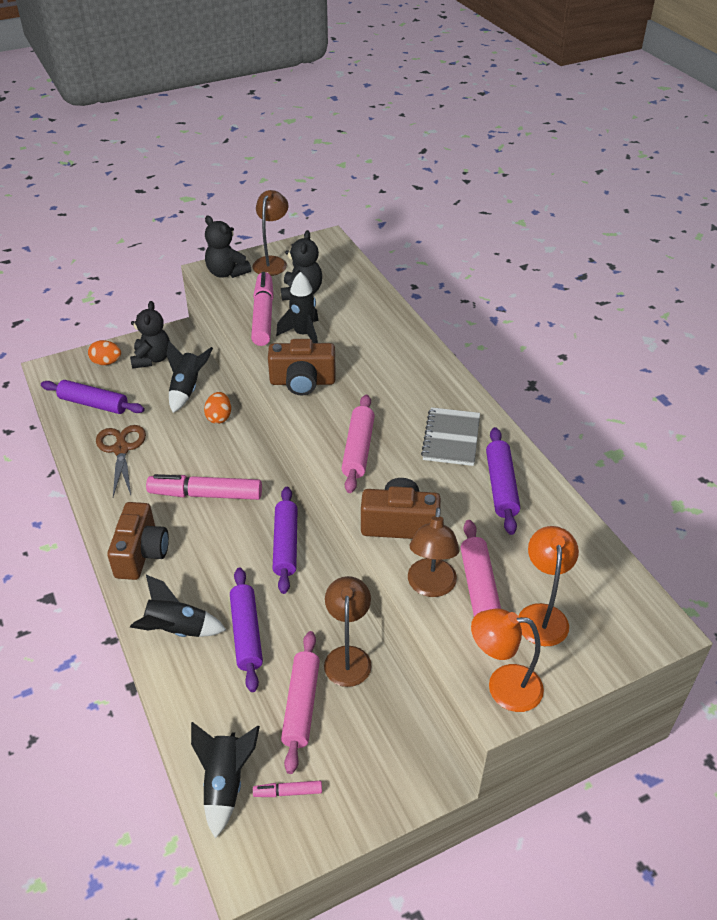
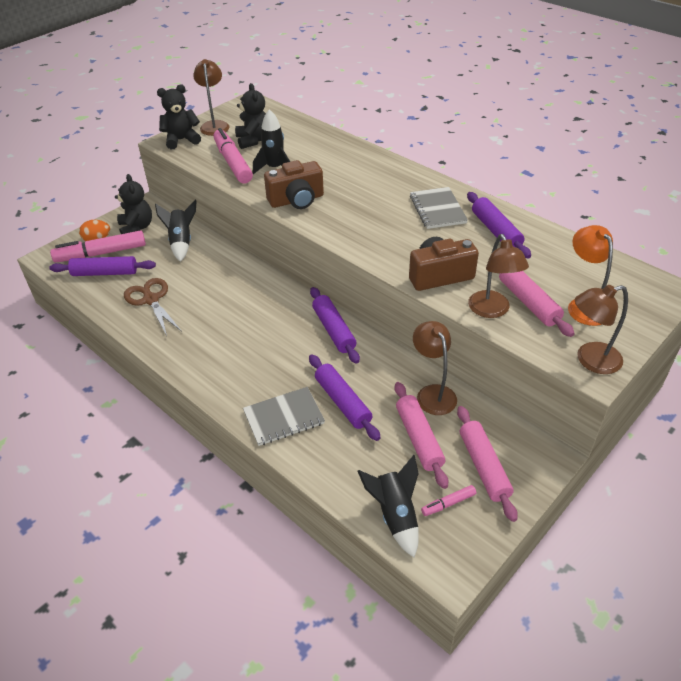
camera: 20 degrees left, 0 degrees up
(141, 553) = (217, 371): brown camera -> none
(177, 630) = (283, 417): black rocket -> grey notebook
(205, 494) = (245, 313): pink marker -> pink marker (101, 253)
(219, 417) = (221, 255): orange egg -> none
(227, 273) = (181, 140): black teddy bear -> black teddy bear turned 135 degrees clockwise
(358, 449) = (373, 235): pink rolling pin -> pink rolling pin (484, 466)
(503, 687) = (590, 360): orange lamp -> brown lamp

